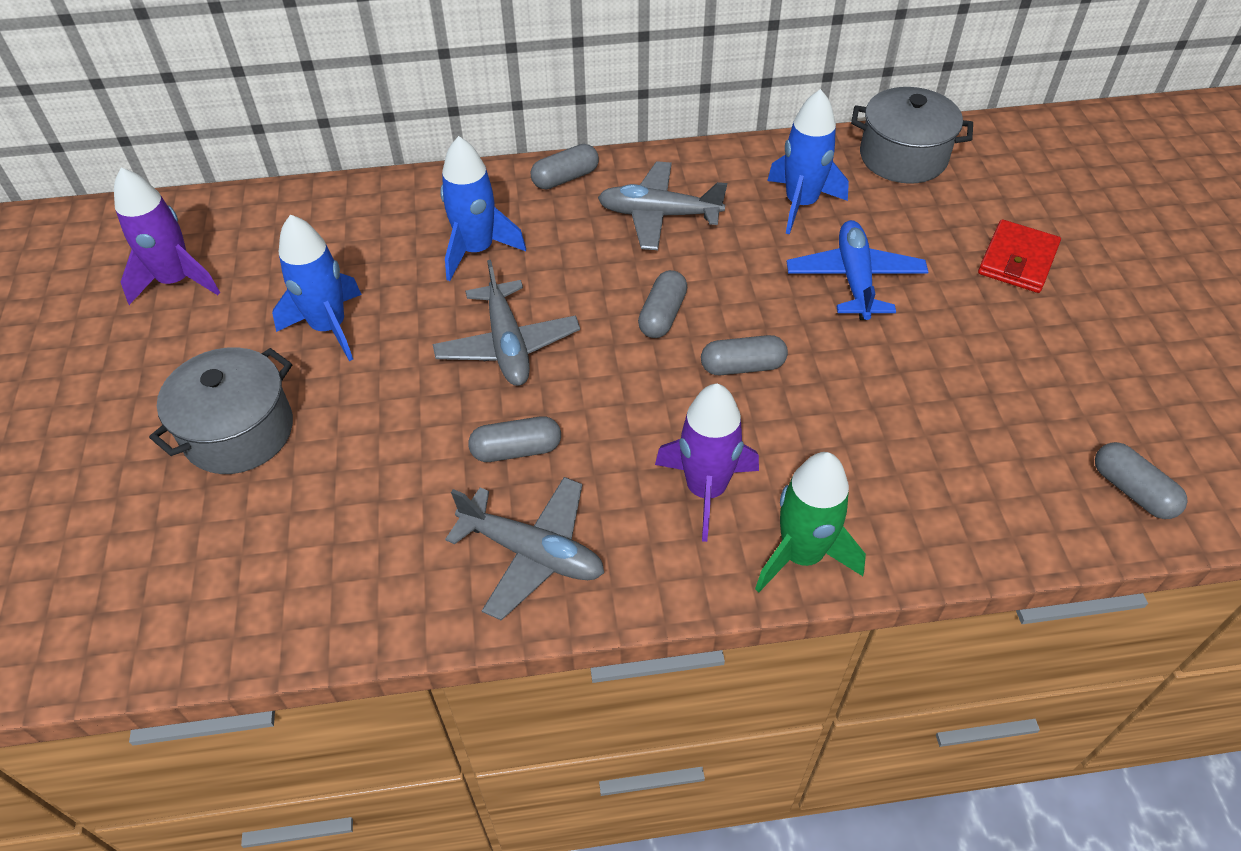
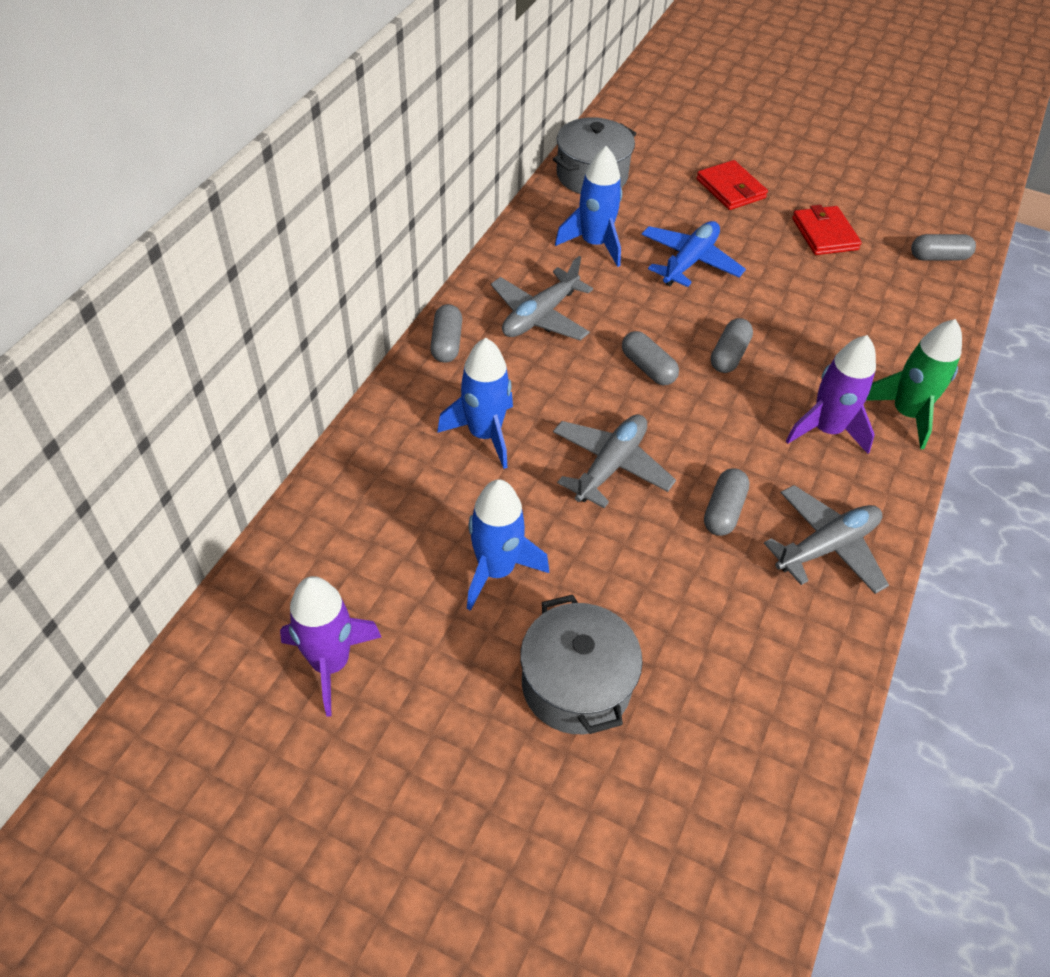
camera: 60 degrees left, 0 degrees up
(507, 345) = (610, 466): grey plane -> grey plane turned 75 degrees counterclockwise
(854, 279) = (689, 262): blue plane -> blue plane turned 90 degrees clockwise
(1039, 367) = (824, 234): none -> red wallet

